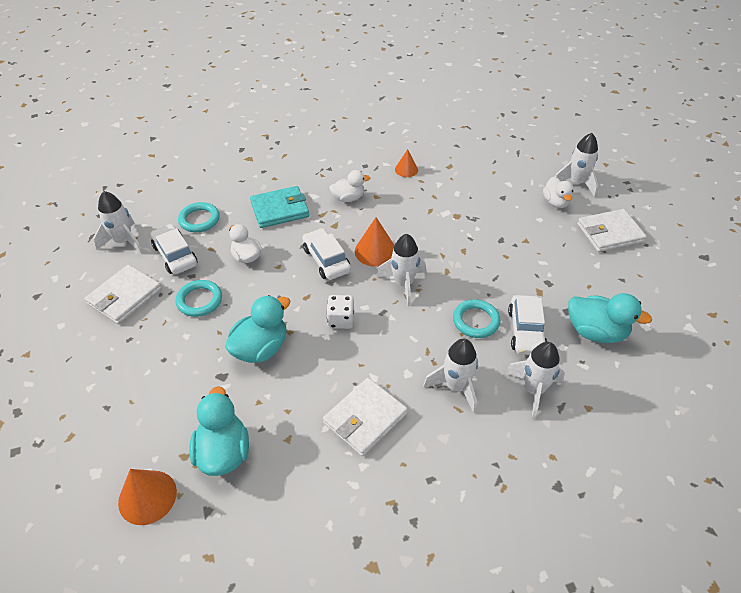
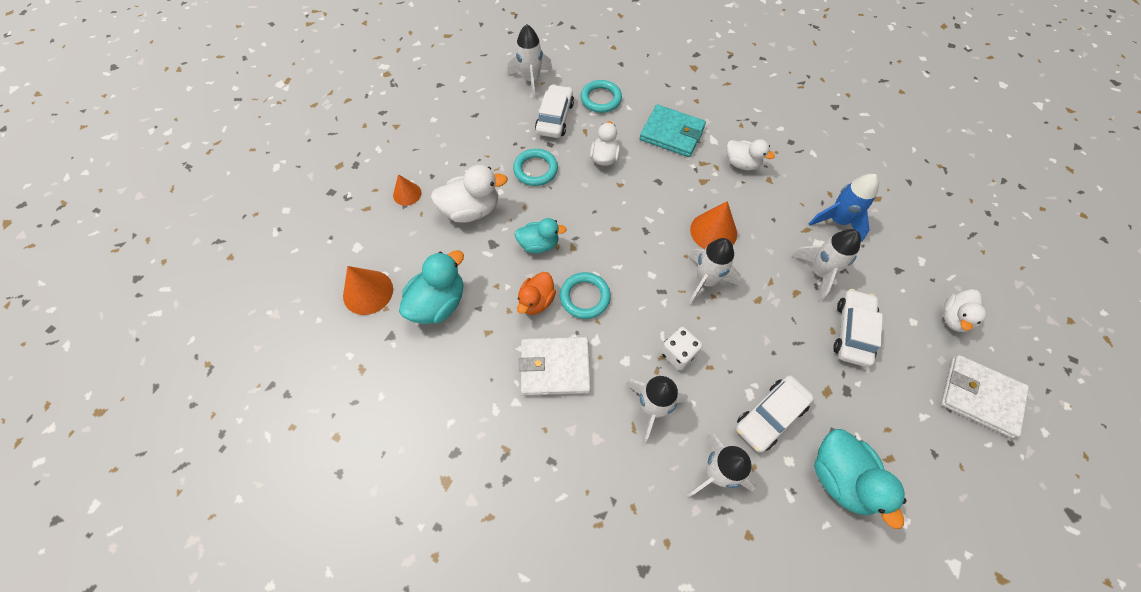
camera: 45 degrees right, 15 degrees up
(125, 296) = (490, 127): white wallet -> none
(175, 366) = (471, 210): none -> white duck
(261, 348) = (539, 244): turquoise duck -> turquoise duck, size x0.65
(302, 387) = (536, 301): none -> orange duck
(326, 260) = (663, 208): white car -> white car (852, 331)
(341, 320) = (621, 270): white dice -> white dice (678, 353)
(406, 169) = (827, 172): orange cone -> orange cone (407, 194)
(442, 193) = (837, 221): none -> blue rocket
(476, 321) = (733, 367): turquoise ring -> turquoise ring (585, 297)
(576, 183) = (1004, 315): white rocket -> white rocket (819, 272)

